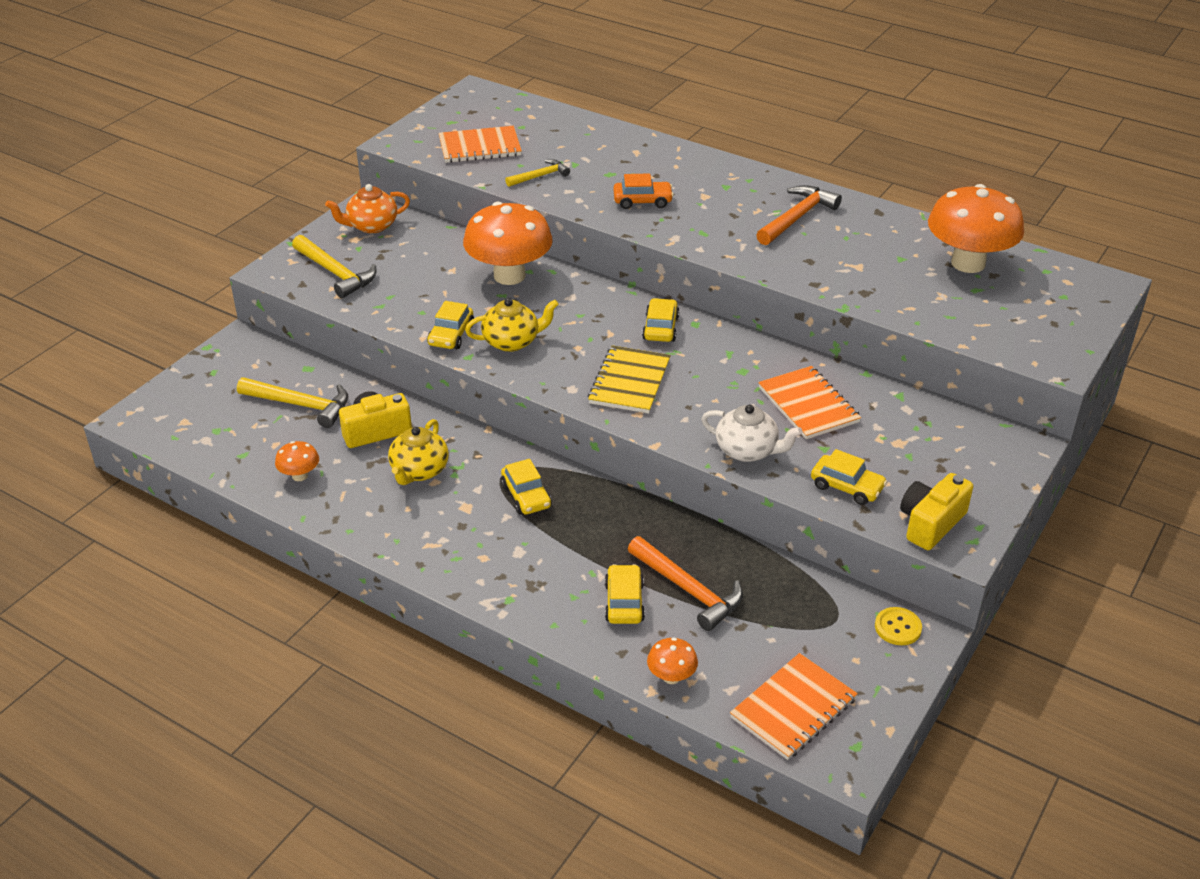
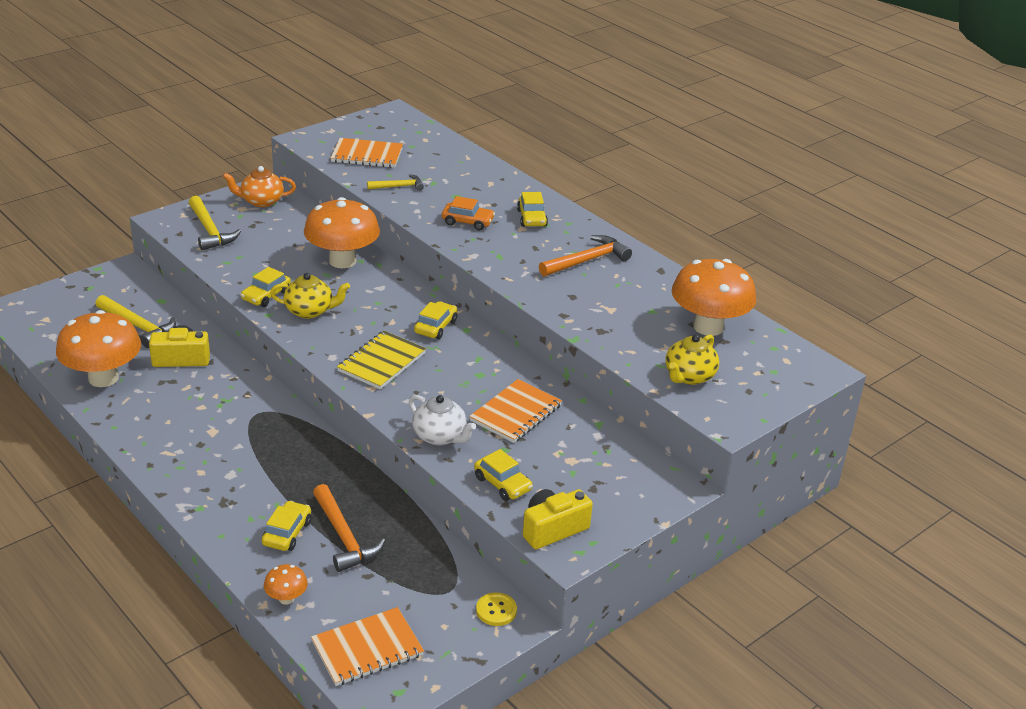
camera: 15 degrees right, 5 degrees down
(300, 476) = (103, 378): orange mushroom -> orange mushroom, size x2.27
(419, 471) = (194, 396): yellow teapot -> yellow teapot (688, 376)
(526, 496) = (264, 434): yellow car -> yellow car (532, 218)
(808, 405) = (515, 413): orange notebook -> orange notebook turned 45 degrees clockwise

